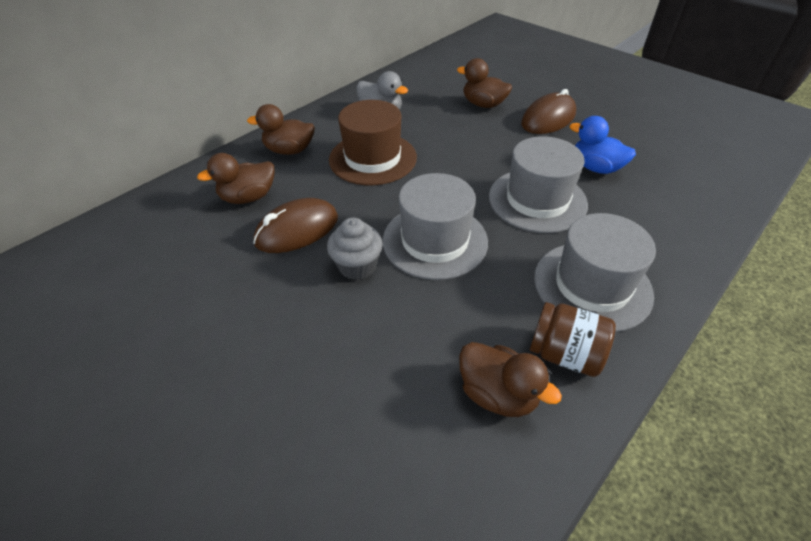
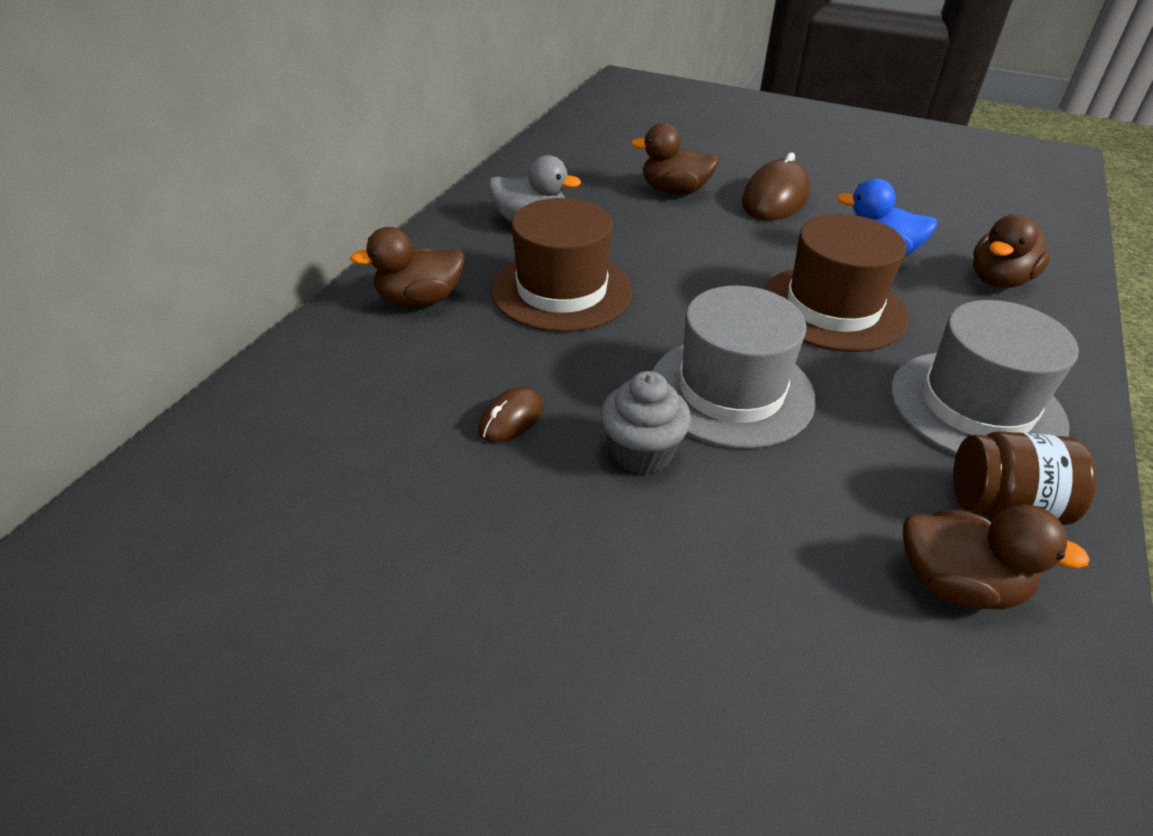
camera: 20 degrees left, 5 degrees down
(248, 197) = (396, 384): brown duck -> brown duck (998, 280)
(297, 230) = (511, 418): brown mouse -> brown mouse, size x0.55
(537, 200) = (832, 308): grey hat -> brown hat

